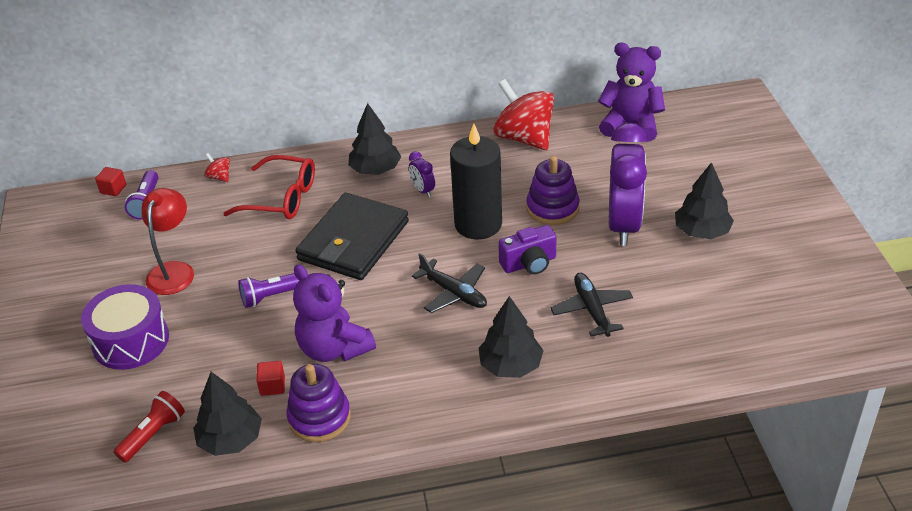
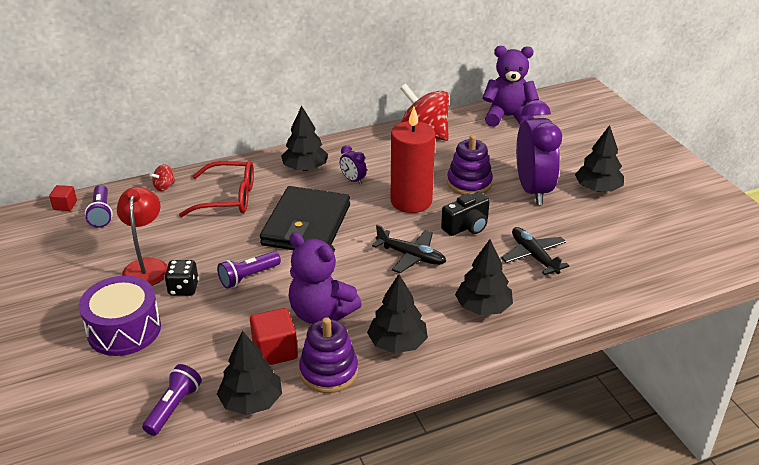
camera: 15 degrees left, 5 degrees down
(153, 434) = (173, 407): red flashlight -> purple flashlight
(203, 301) = (183, 288): none -> black dice
(219, 177) = (164, 186): red spinning top -> red spinning top turned 75 degrees counterclockwise
(272, 386) = (275, 351): red cube -> red cube, size x1.69
(402, 395) = (397, 343): none -> black tree
(478, 224) = (411, 201): black candle -> red candle
(529, 263) = (467, 227): purple camera -> black camera

